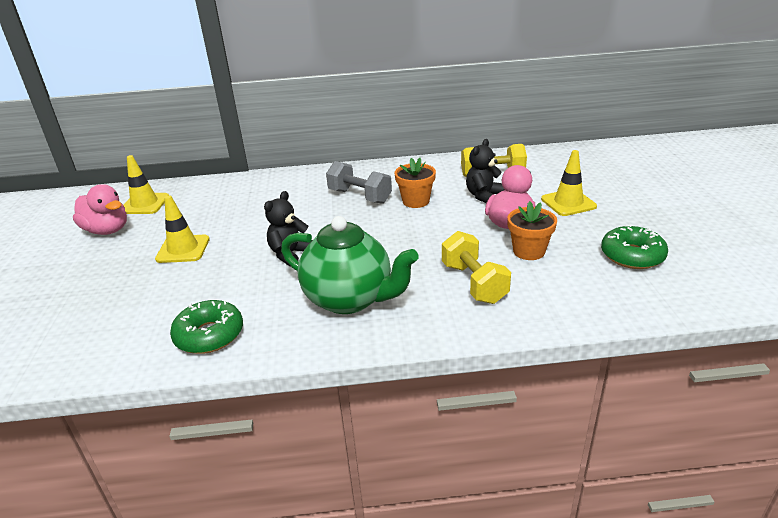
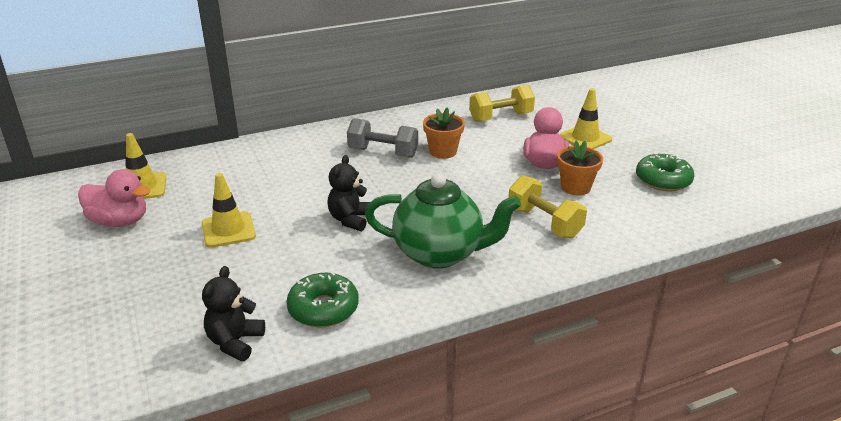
camera: 20 degrees left, 0 degrees up
(484, 196) = (505, 139): black teddy bear -> black teddy bear (235, 342)

